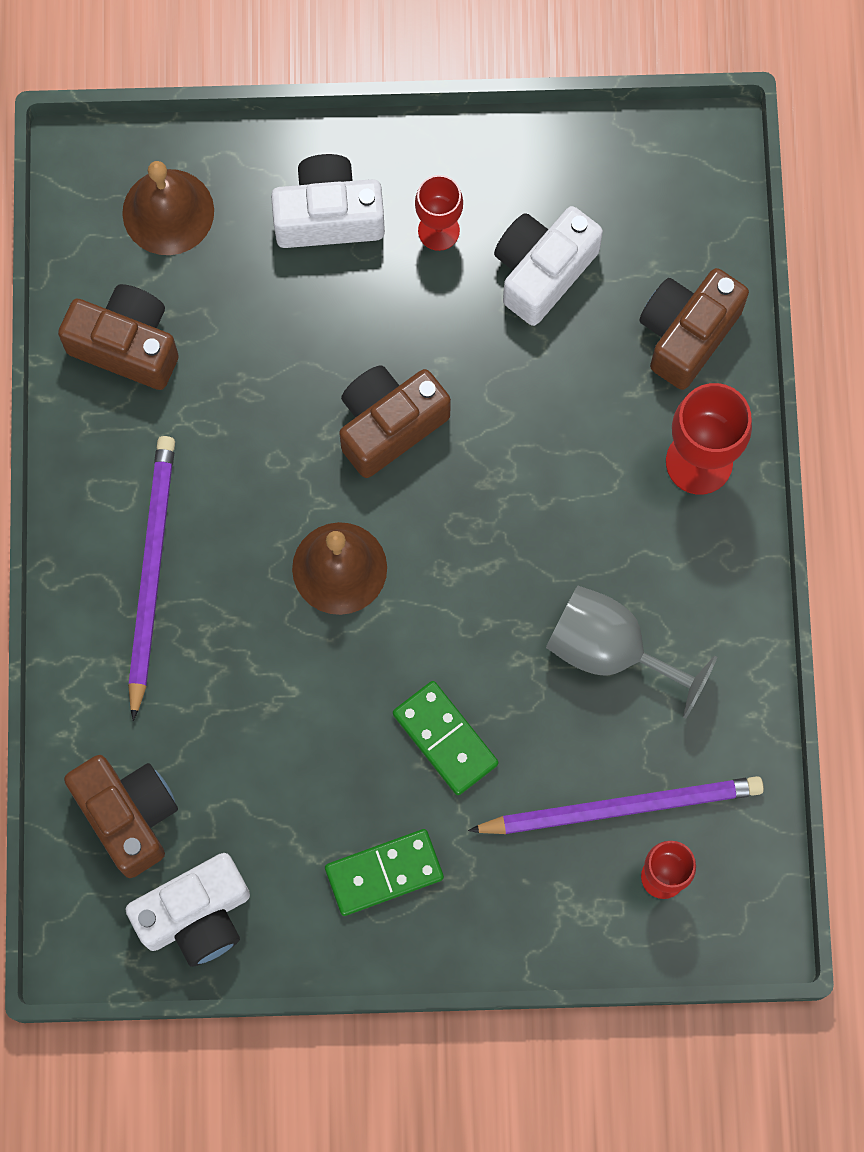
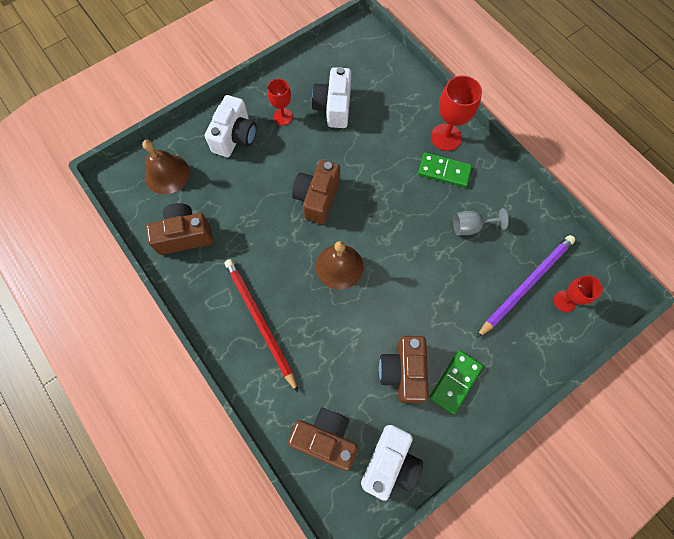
camera: 35 degrees left, 5 degrees down
(151, 572) = (260, 321): purple pencil -> red pencil
(328, 216) = (235, 137): white camera -> white camera turned 150 degrees clockwise
(445, 739) = (435, 306): green domino -> green domino (444, 171)
(610, 650) = (471, 227): grey goblet -> grey goblet, size x0.64
(687, 334) = (404, 97): brown camera -> brown camera (403, 371)

